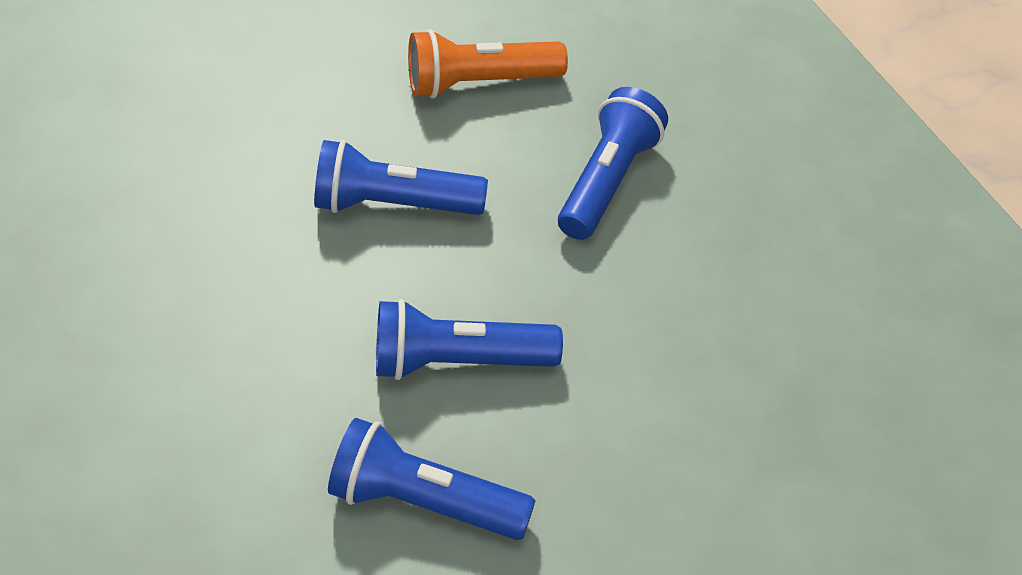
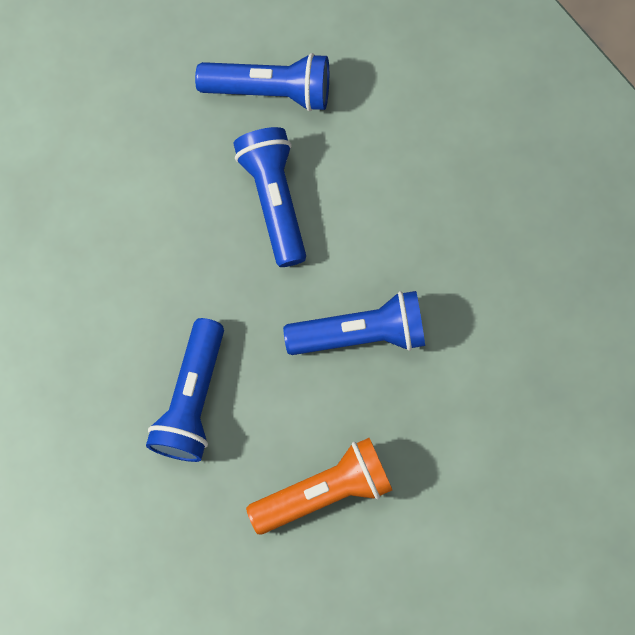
camera: 170 degrees right, 25 degrees up
(457, 361) = (274, 199): blue flashlight -> blue flashlight turned 90 degrees counterclockwise

